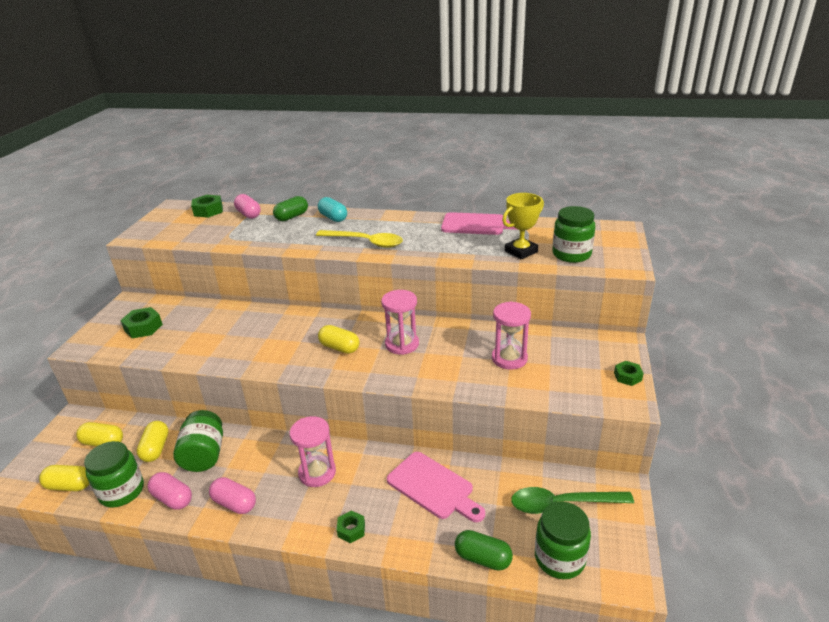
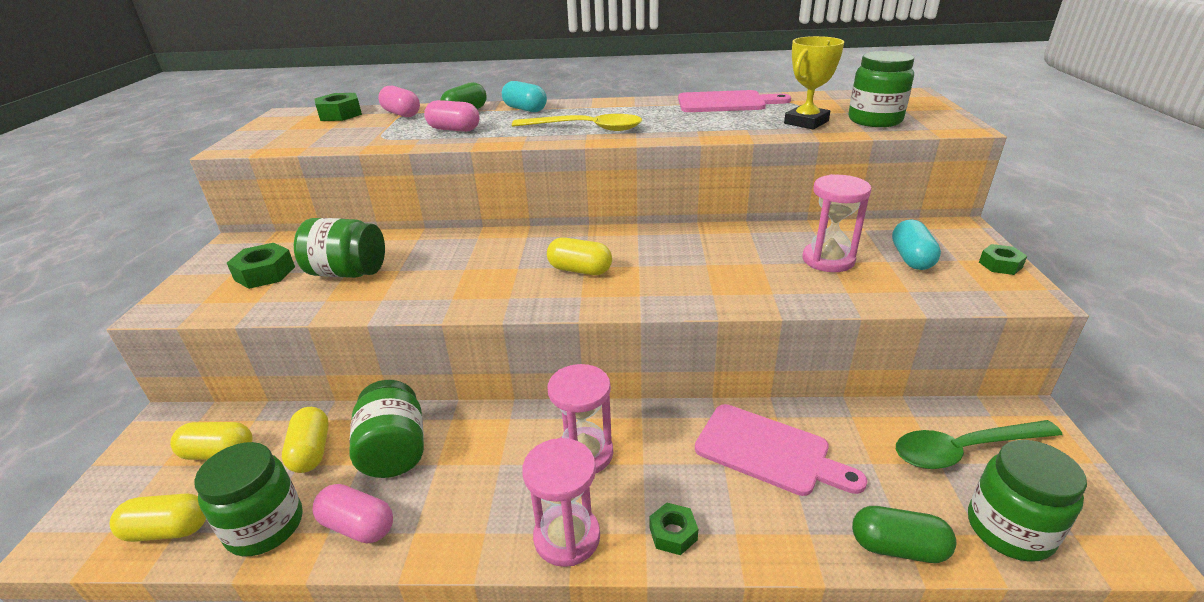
camera: 10 degrees left, 0 degrees up
(193, 333) = (348, 272): none -> green jar
(234, 503) = (466, 519): pink capsule -> pink capsule (454, 129)
(402, 344) = (668, 257): pink hourglass -> pink hourglass (567, 537)
(568, 364) = (911, 258): none -> turquoise capsule

